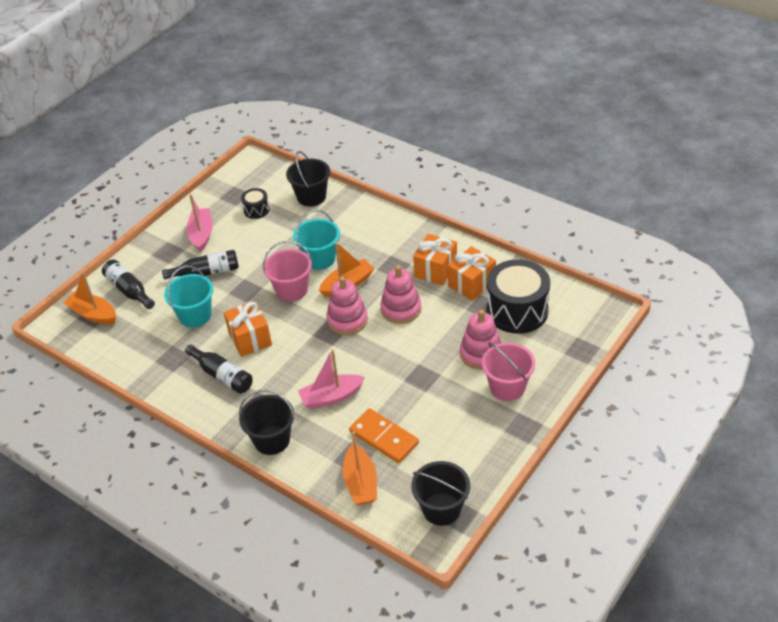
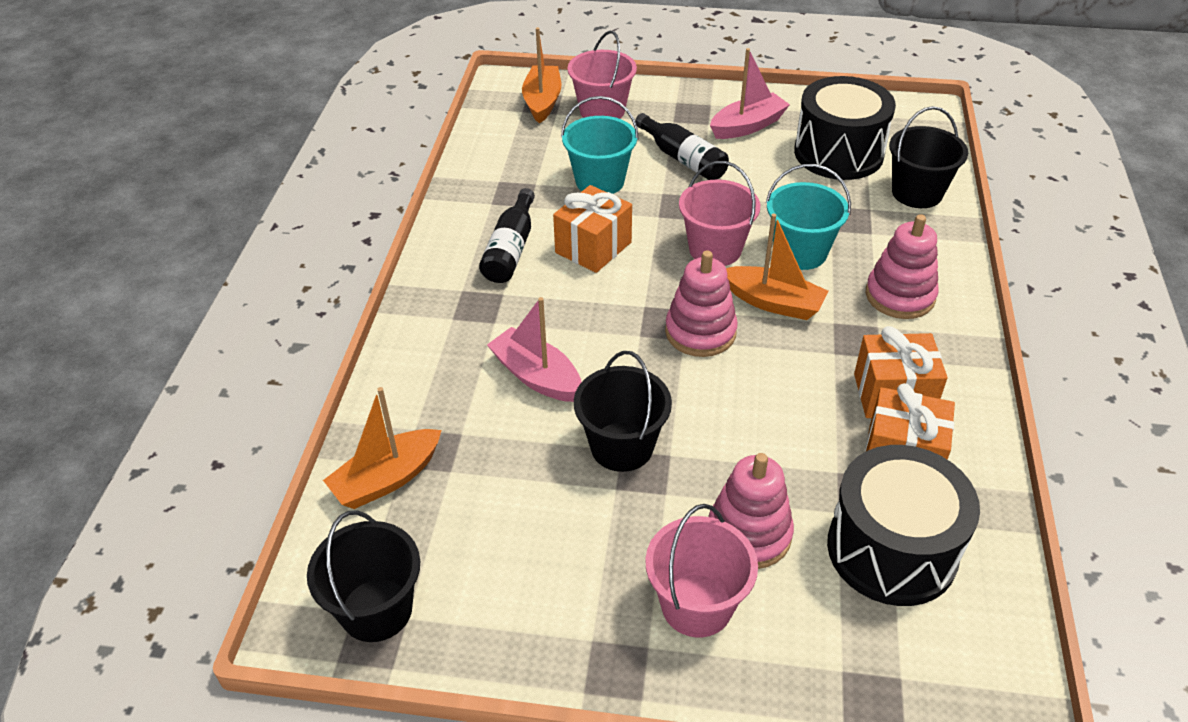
camera: 60 degrees right, 0 degrees up
(129, 290) = (602, 111): black bottle -> pink bucket
(256, 210) = (838, 153): black drum -> black drum, size x2.10
(272, 440) = (422, 345): black bucket -> black bucket (622, 446)
(384, 438) = (489, 472): orange domino -> none
(401, 309) = (771, 385): pink stacking toy -> pink stacking toy (900, 296)

